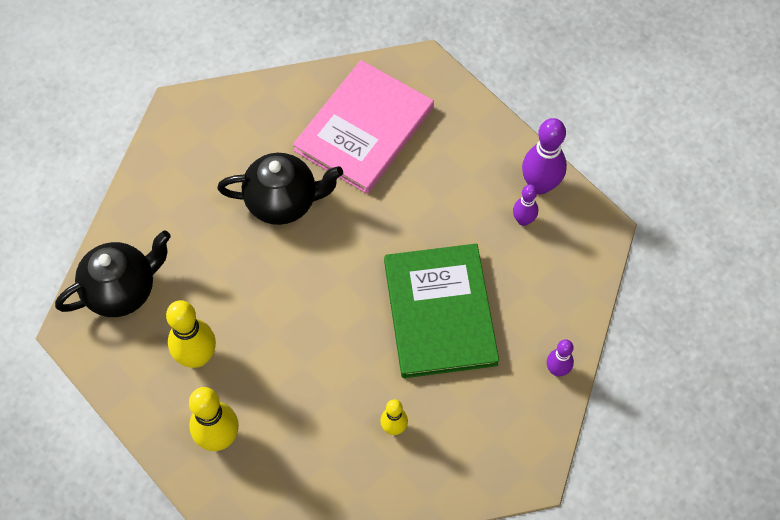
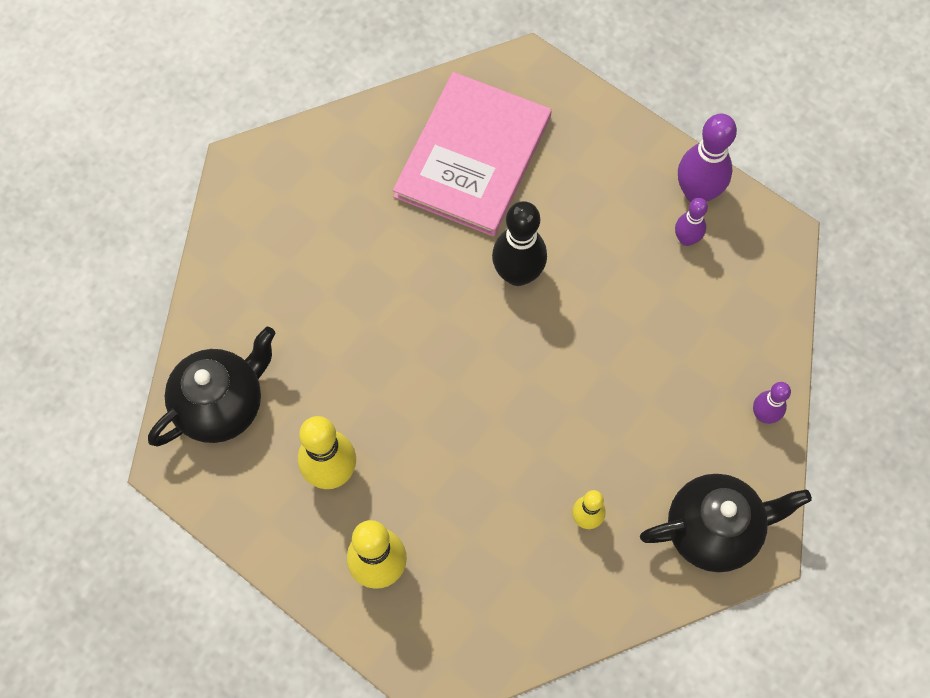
camera: 10 degrees left, 5 degrees up
(283, 202) = (394, 263): black teapot -> black teapot (713, 530)
(380, 226) = (517, 274): none -> black bowling pin
(440, 312) = (611, 368): green book -> none

